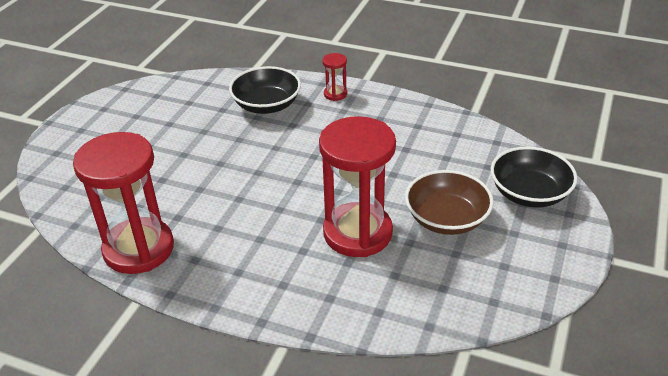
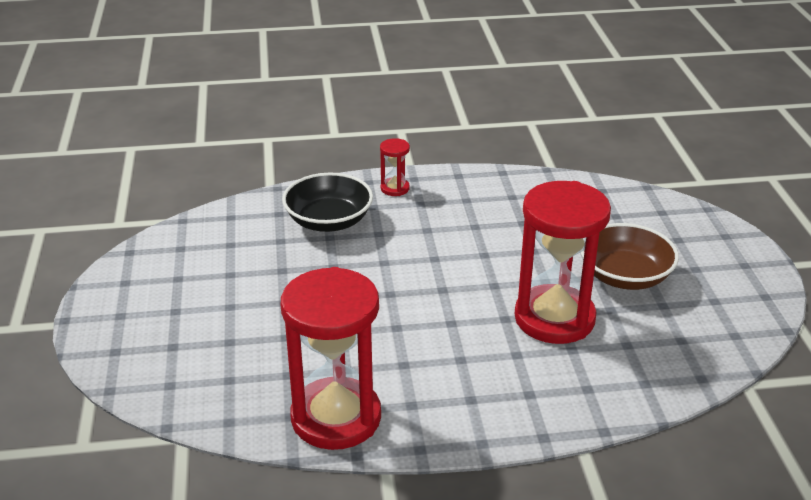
camera: 30 degrees left, 5 degrees down
(529, 193) = (676, 229): black bowl -> none

